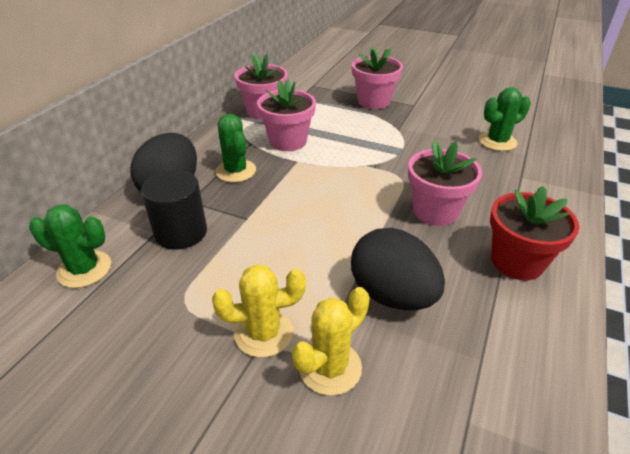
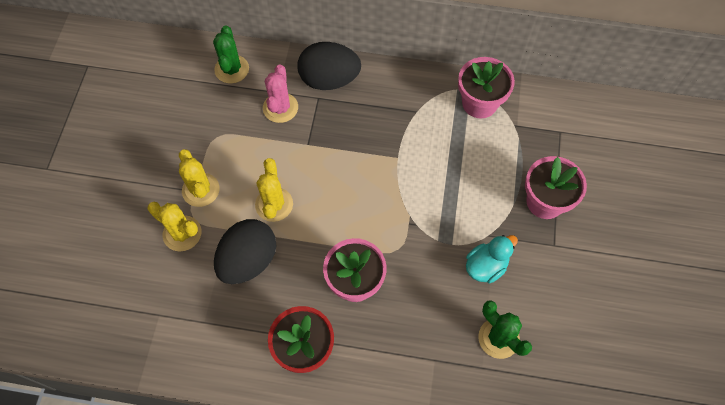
camera: 75 degrees right, 25 degrees up
(181, 232) = (280, 108): black cylinder -> pink cactus
(236, 171) = (367, 115): green cactus -> none
(288, 141) = (429, 140): pink flower pot -> none
(317, 259) = (274, 204): none -> yellow cactus
(428, 136) = (486, 266): none -> turquoise duck

